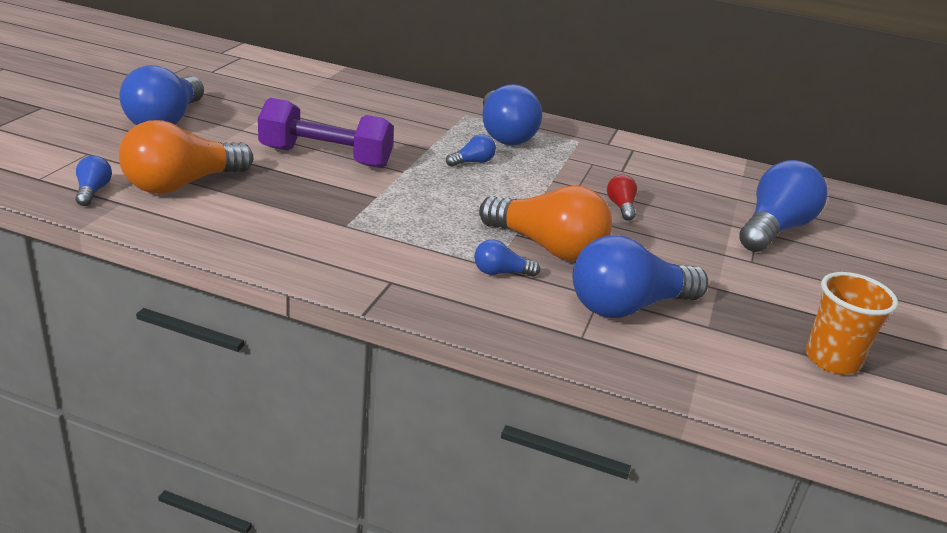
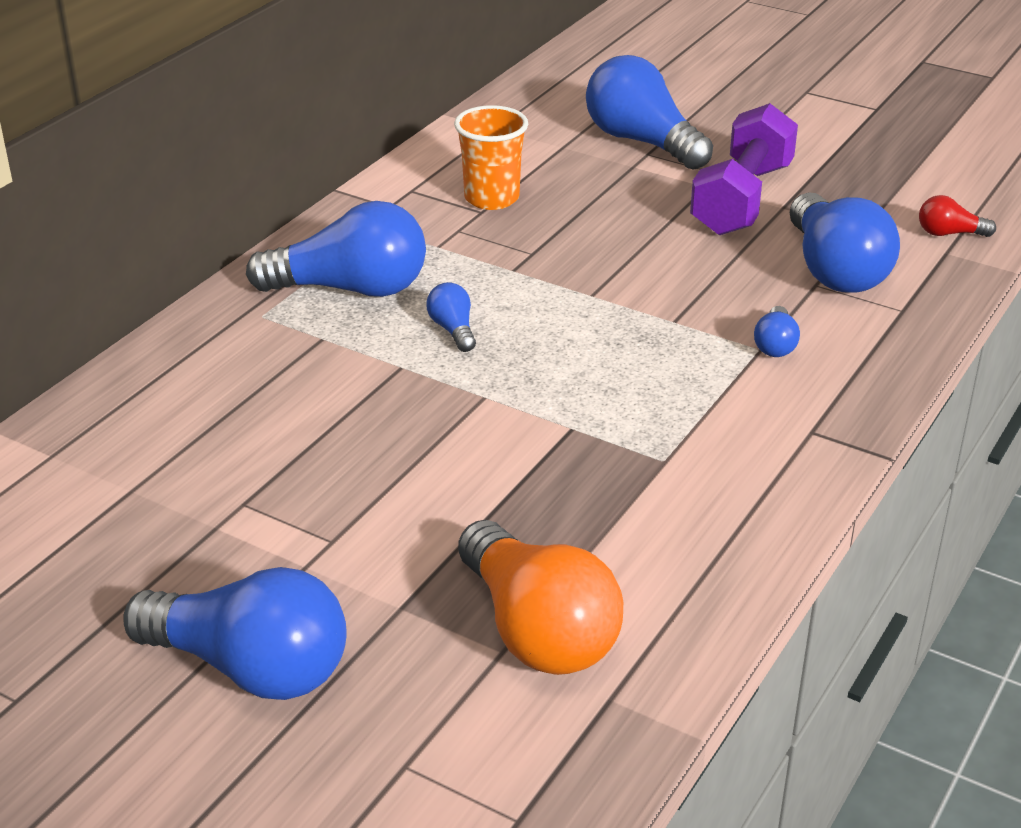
camera: 75 degrees left, 5 degrees up
(93, 191) = (569, 739): blue light bulb -> none
(325, 157) = (432, 471): purple dumbbell -> purple dumbbell (742, 199)
(547, 247) = (706, 302): orange light bulb -> none
(621, 207) = (591, 231): red light bulb -> red light bulb (949, 234)
(832, 360) = (907, 176): orange cup -> orange cup (491, 198)

